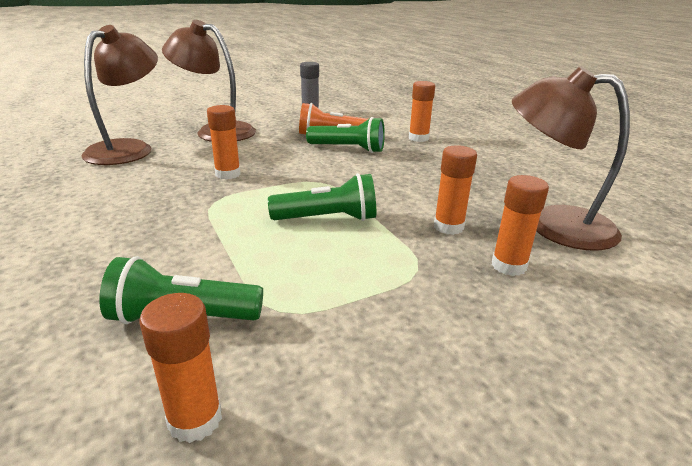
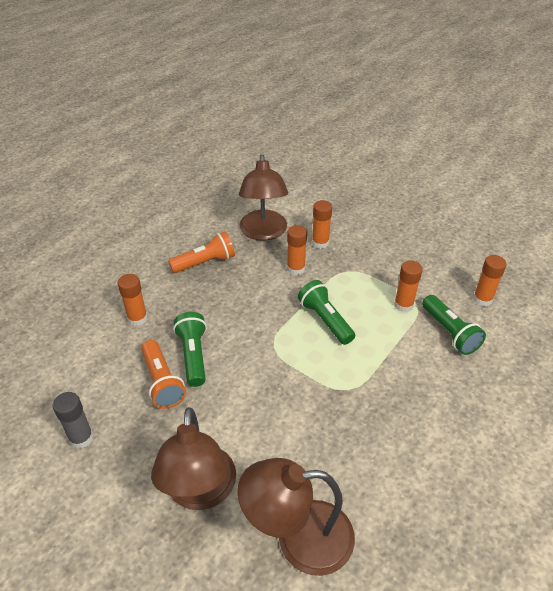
camera: 115 degrees left, 15 degrees up
(228, 174) = (300, 409): orange glue stick -> orange glue stick (403, 305)
(492, 176) = (205, 262): none -> orange flashlight

